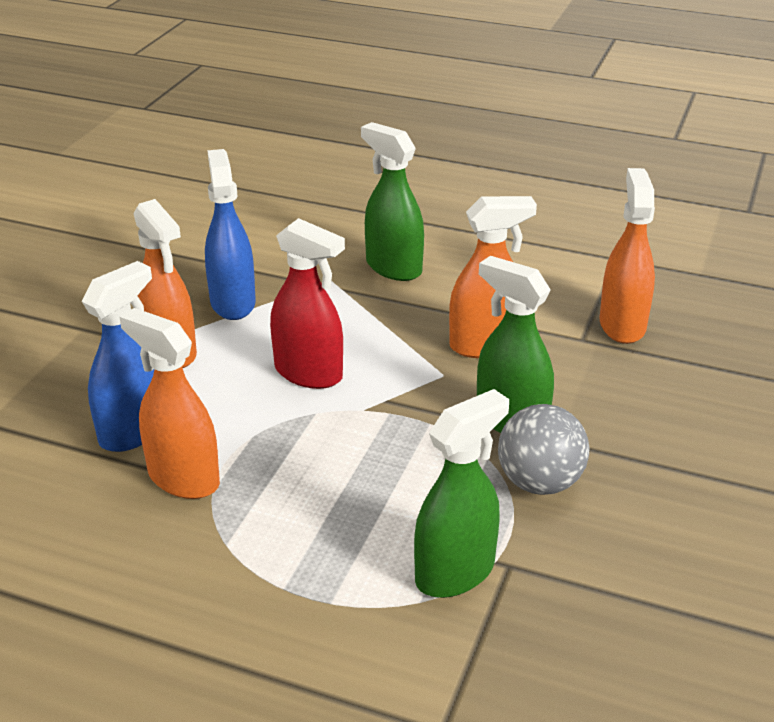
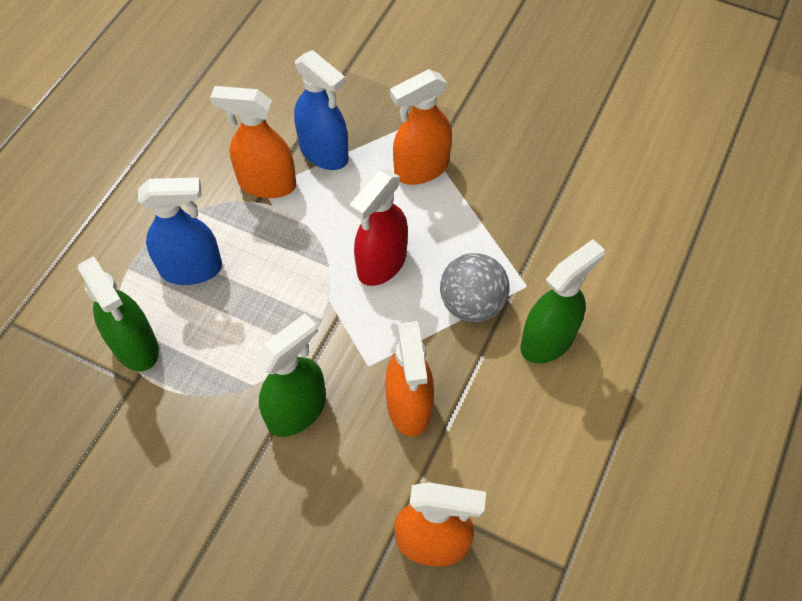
camera: 95 degrees right, 25 degrees up
(183, 478) = (266, 184): orange spray bottle -> orange spray bottle turned 120 degrees counterclockwise
(232, 302) = (491, 209): blue spray bottle -> blue spray bottle (192, 268)
(539, 482) = (216, 419): grey ball -> grey ball (472, 304)

